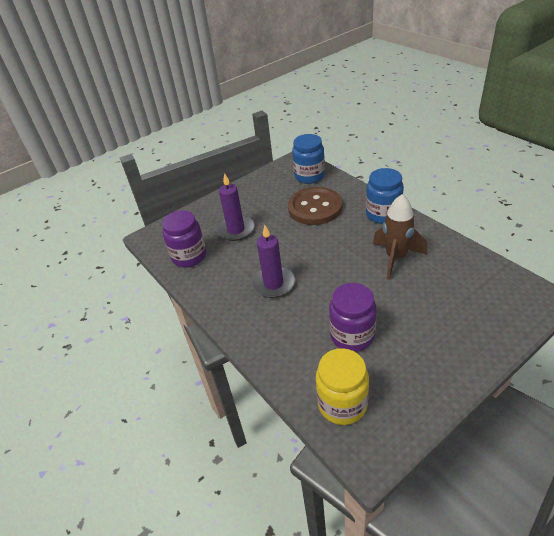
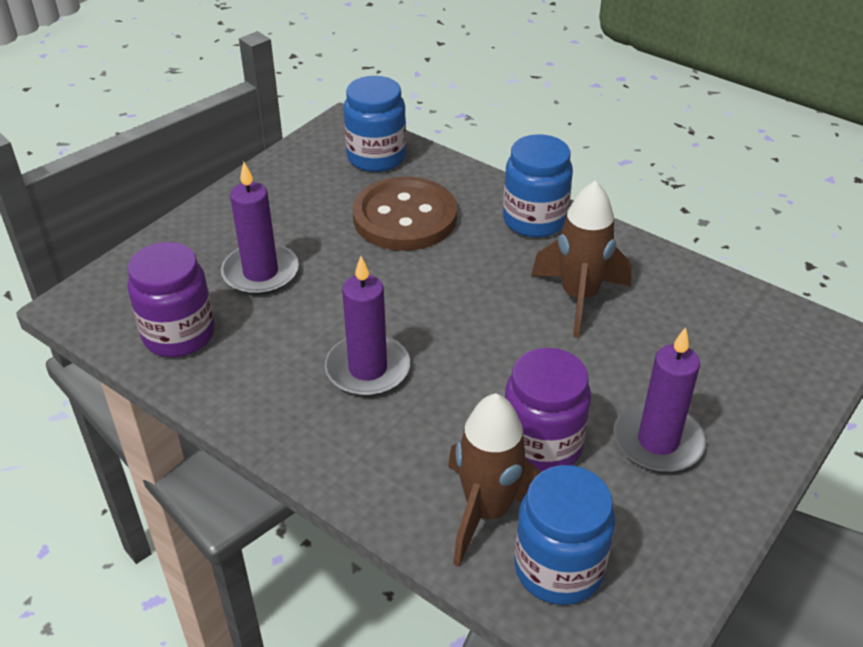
camera: 20 degrees left, 0 degrees up
(313, 367) = (488, 512): none -> brown rocket
(342, 404) = (558, 568): yellow jar -> blue jar
(418, 342) = (658, 441): none -> purple candle

